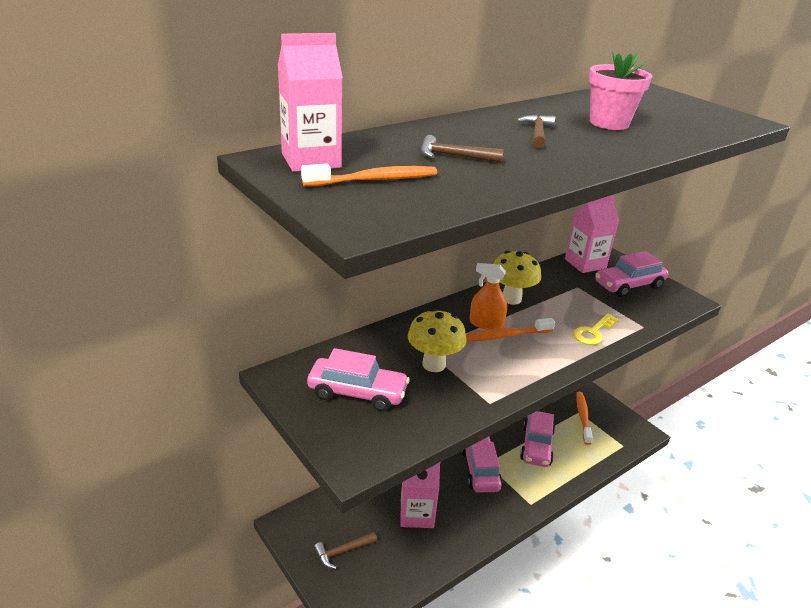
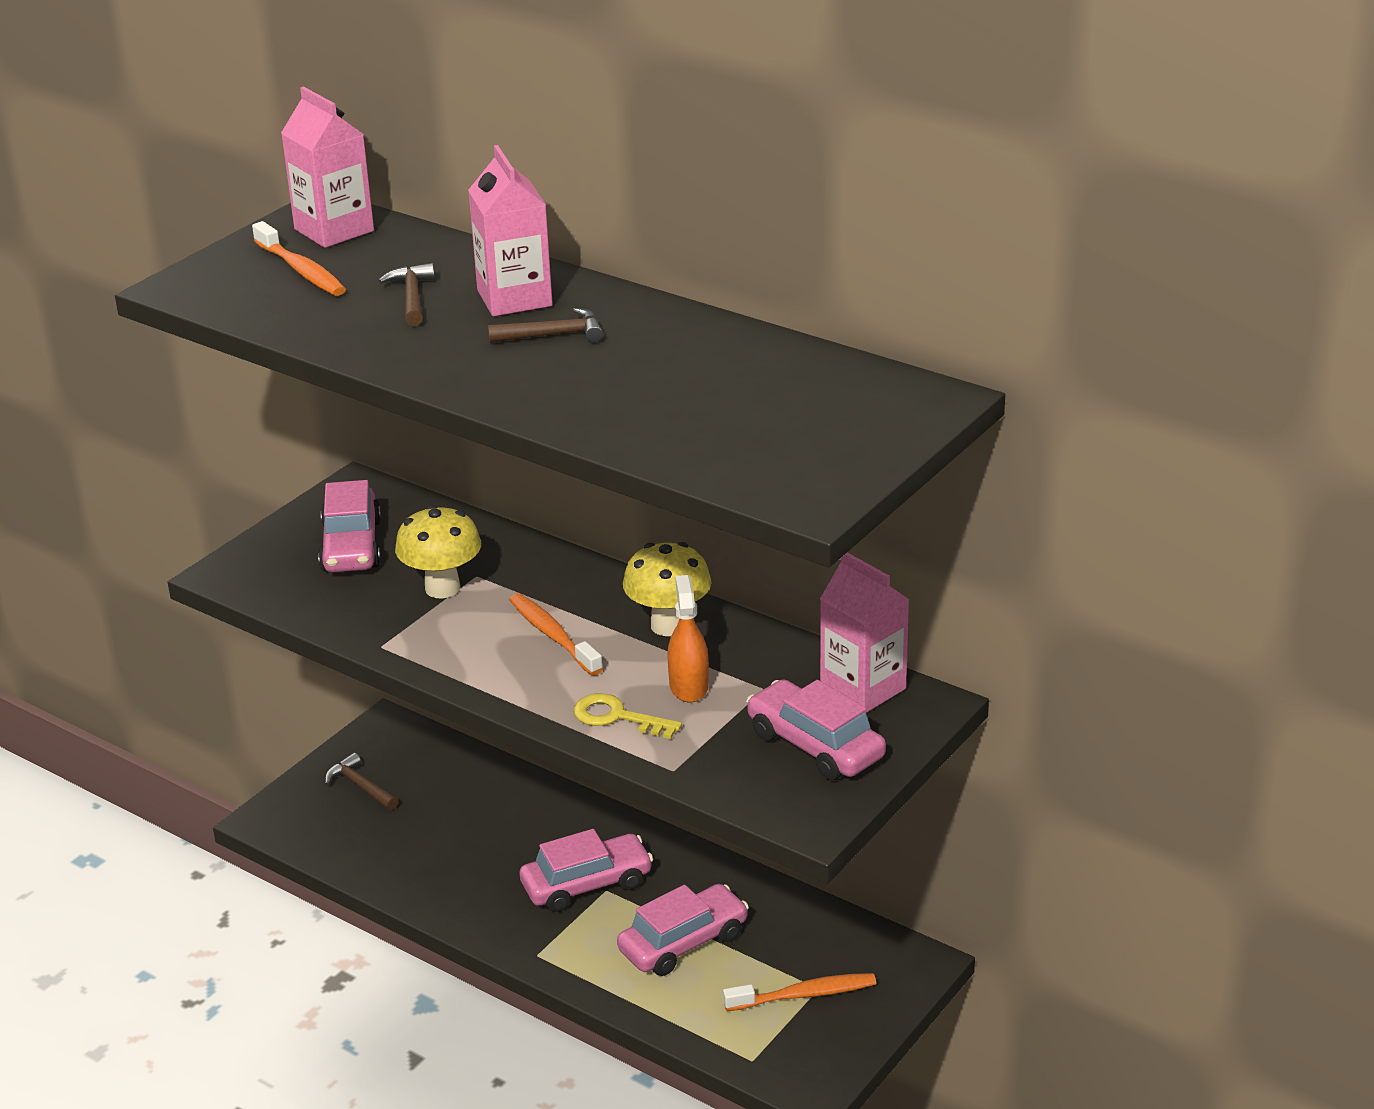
camera: 75 degrees right, 0 degrees up
(417, 514) = (458, 837): pink carton -> pink carton (514, 298)
(486, 323) = (576, 613): orange spray bottle -> orange spray bottle (688, 686)
(536, 446) = (683, 942): pink car -> pink car turned 150 degrees clockwise
(609, 123) = (660, 381): pink flower pot -> none

